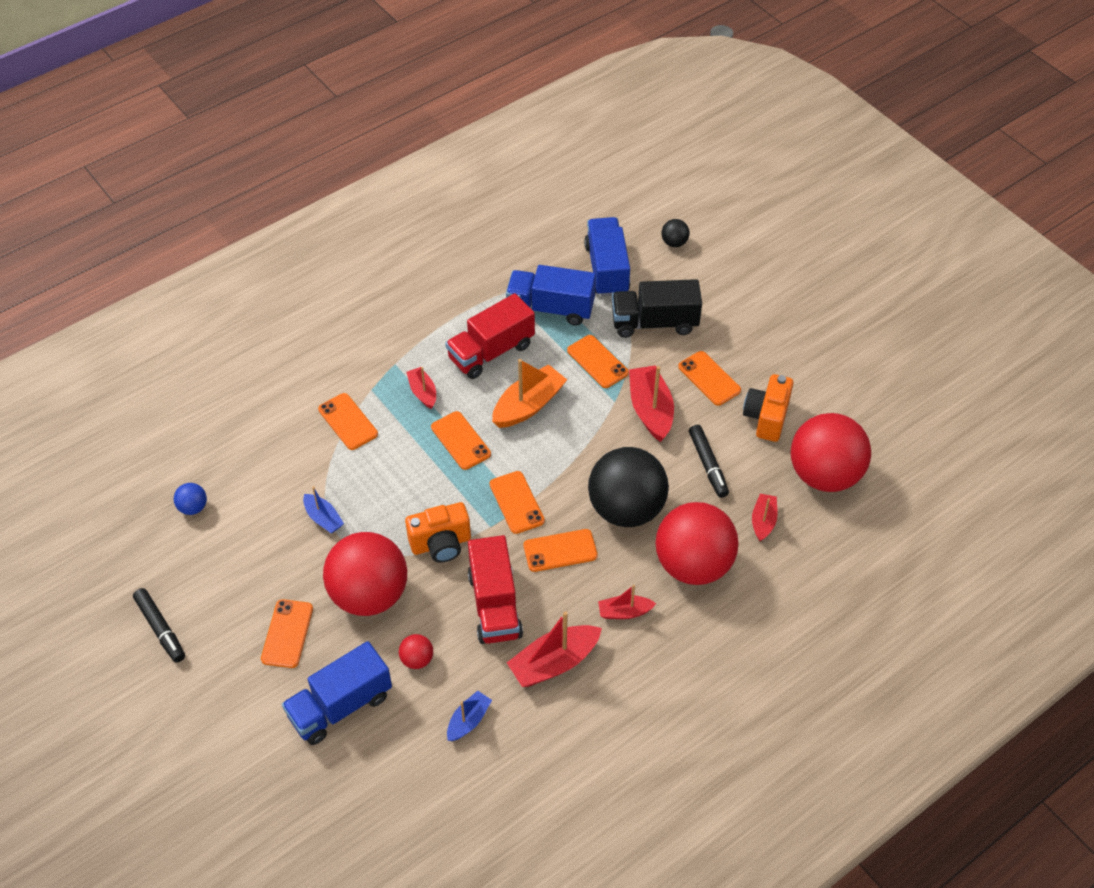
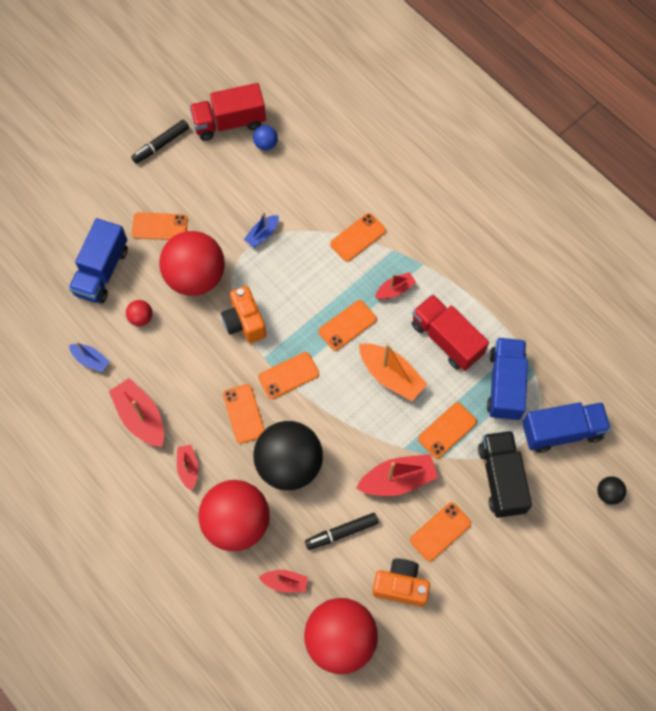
camera: 85 degrees right, 15 degrees up
(340, 706) = (102, 271): blue truck -> blue truck turned 120 degrees counterclockwise
(494, 605) = (190, 368): red truck -> red truck (229, 122)

